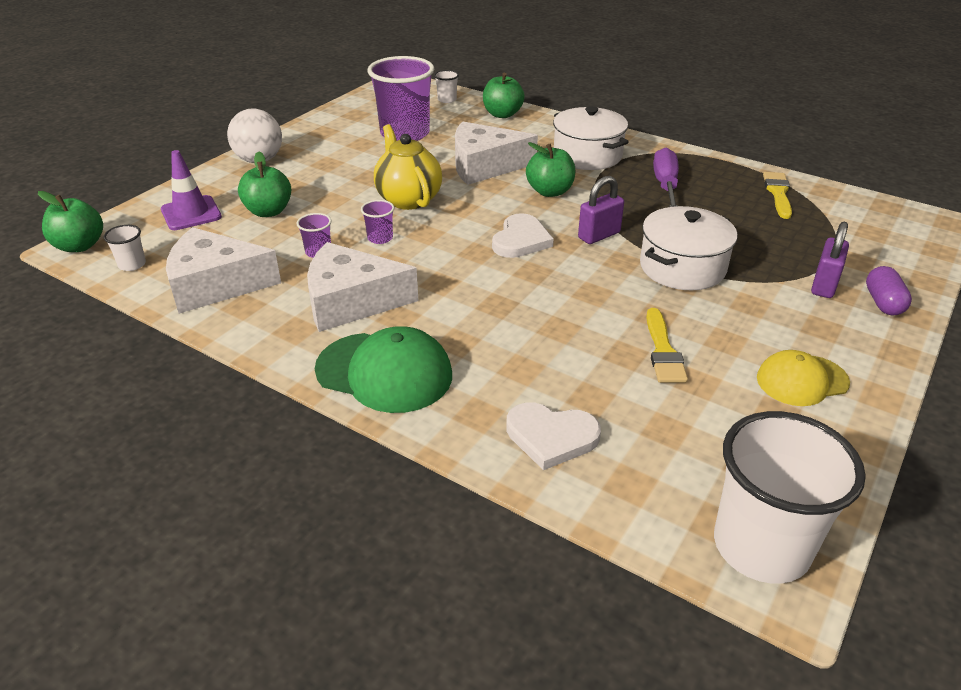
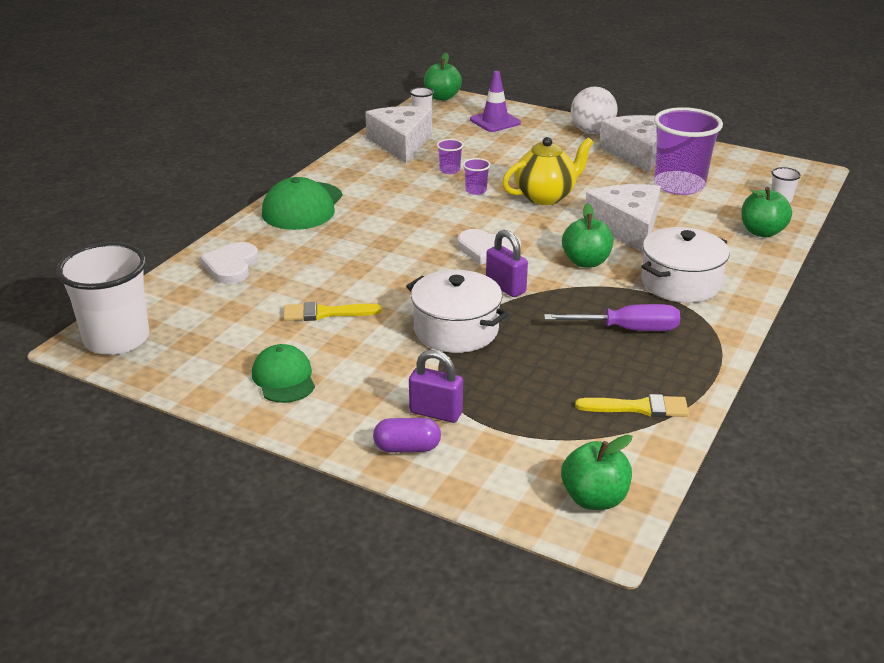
camera: 85 degrees right, 5 degrees down
(268, 211) = (506, 146): green apple -> green apple (594, 498)
(351, 301) = (385, 188): white cheese -> white cheese (636, 152)
(802, 380) = (283, 378): yellow cap -> green cap

